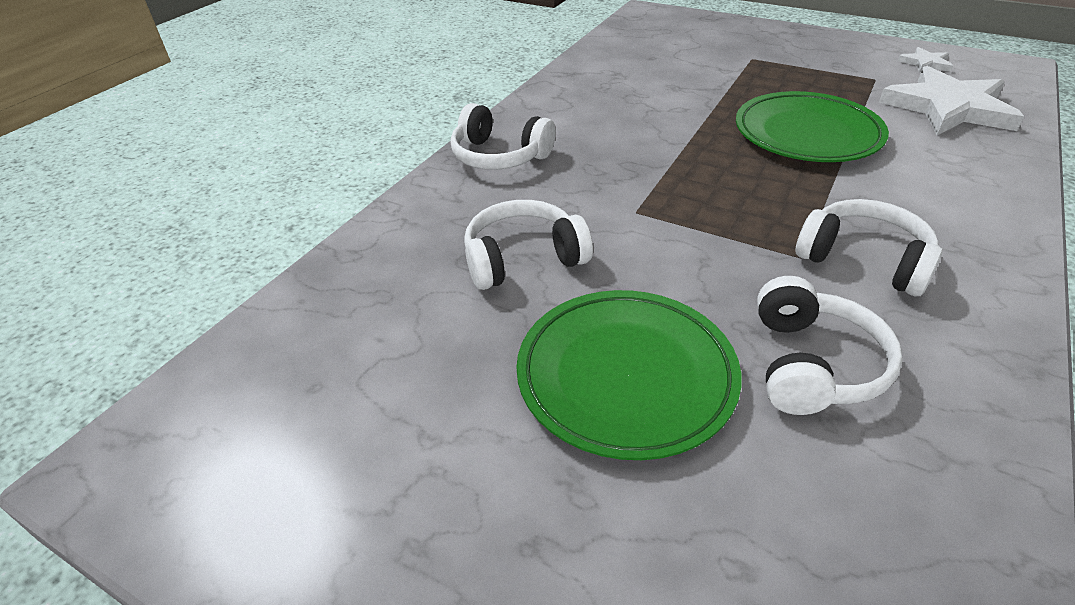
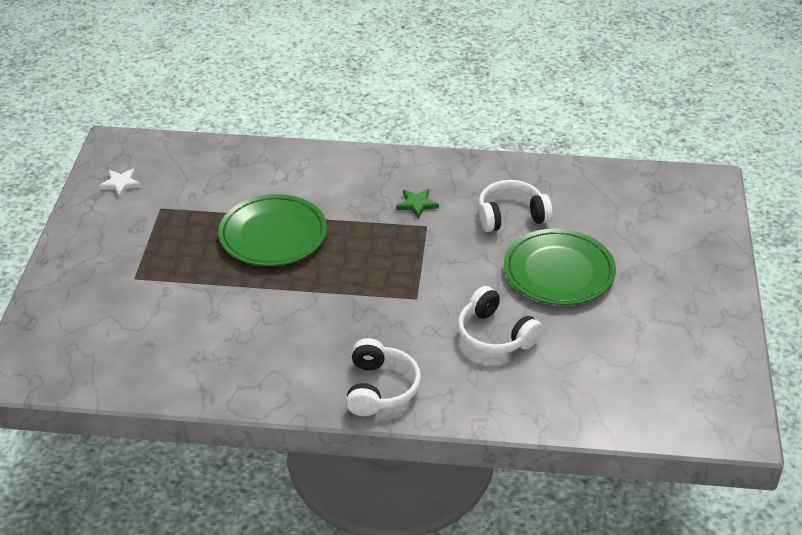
camera: 115 degrees left, 0 degrees up
(863, 260) = (417, 204): white headphones -> green star
(948, 108) = (204, 174): white star -> none

